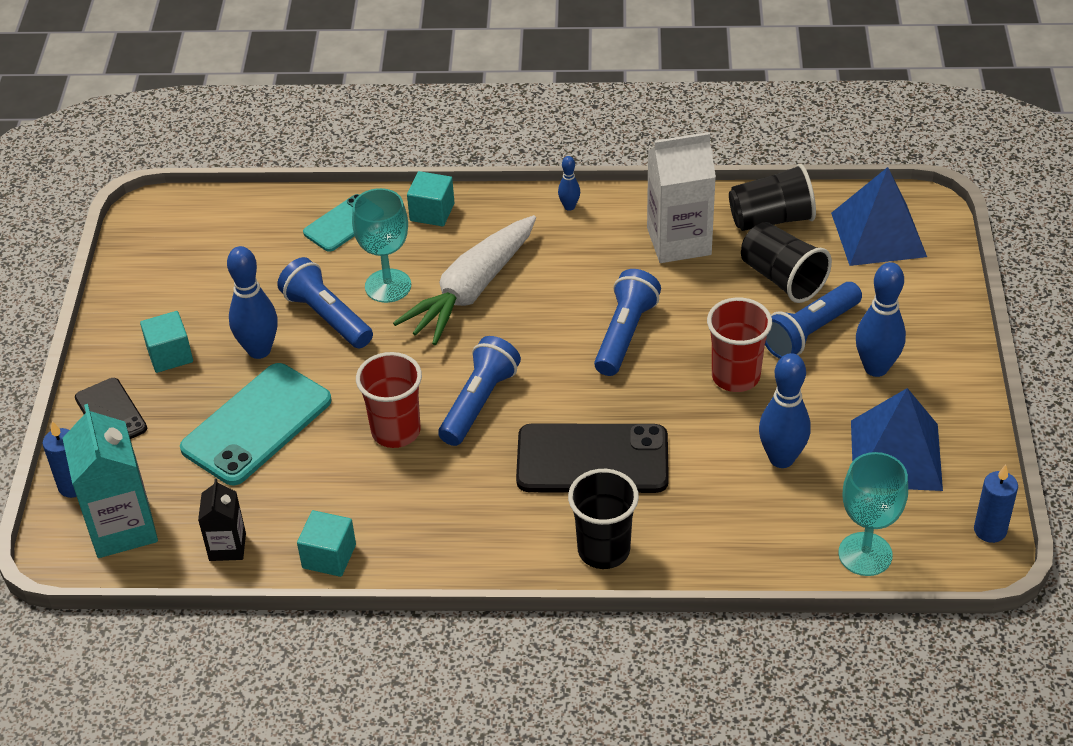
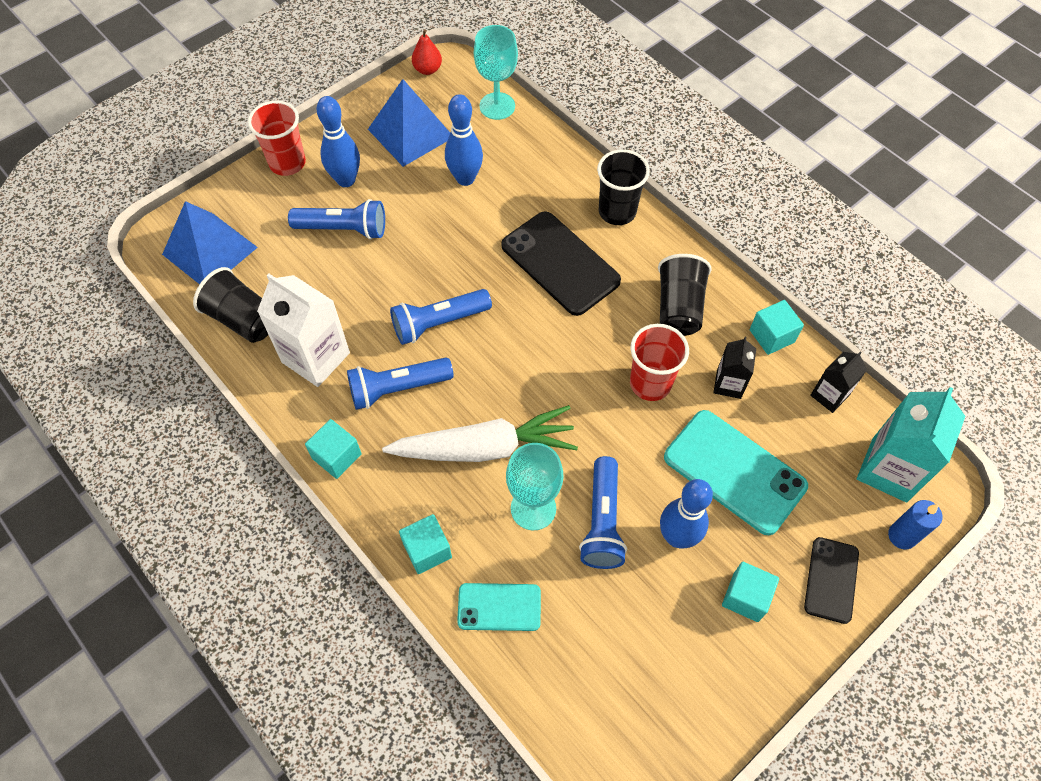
camera: 135 degrees left, 15 degrees up
(257, 424) = (734, 471): turquoise phone -> turquoise phone turned 45 degrees clockwise
(327, 484) = (728, 384): none -> black carton
(479, 403) = (579, 357): blue flashlight -> blue flashlight (397, 388)
(569, 207) = (336, 456): blue bowling pin -> turquoise cube
(735, 376) = (419, 240): red cup -> red cup (287, 163)
(782, 278) = (303, 274): black cup -> black cup (679, 308)
(990, 530) = (427, 69): blue candle -> red pear

